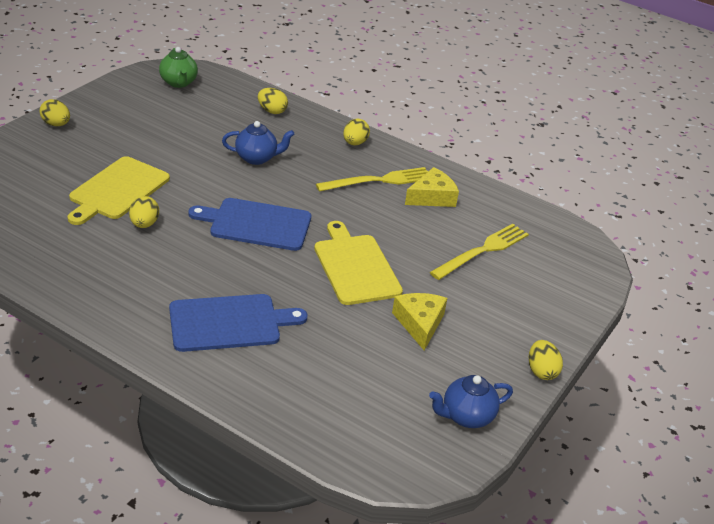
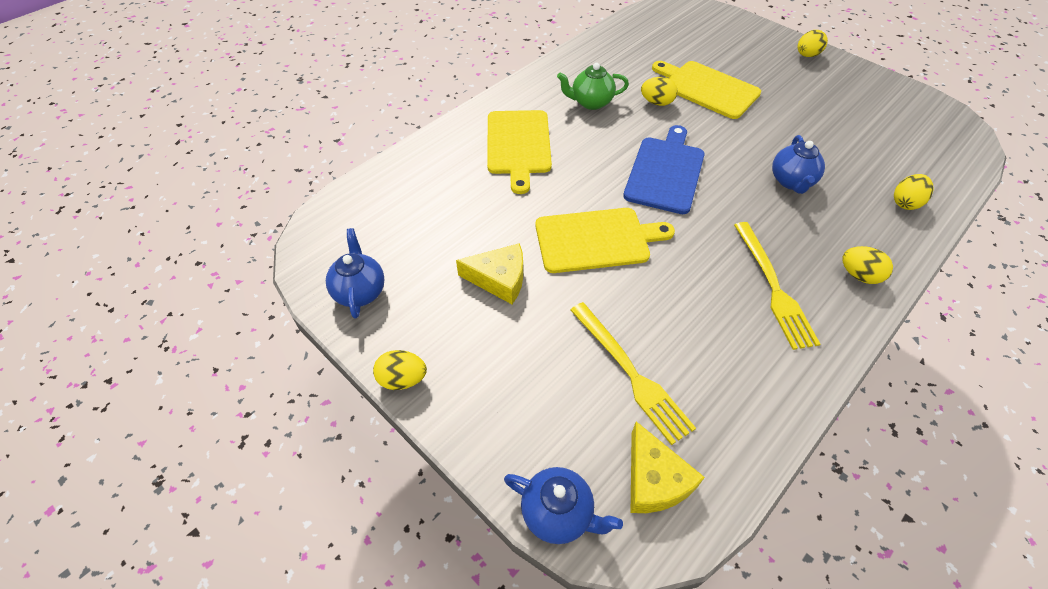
camera: 105 degrees right, 15 degrees up
(178, 83) = (932, 131): green teapot -> green teapot (591, 102)
(229, 323) = (518, 145): blue cutting board -> yellow cutting board
(432, 197) = (747, 340): yellow cheese -> yellow cheese (654, 480)
(598, 283) = (558, 513): none -> blue teapot

